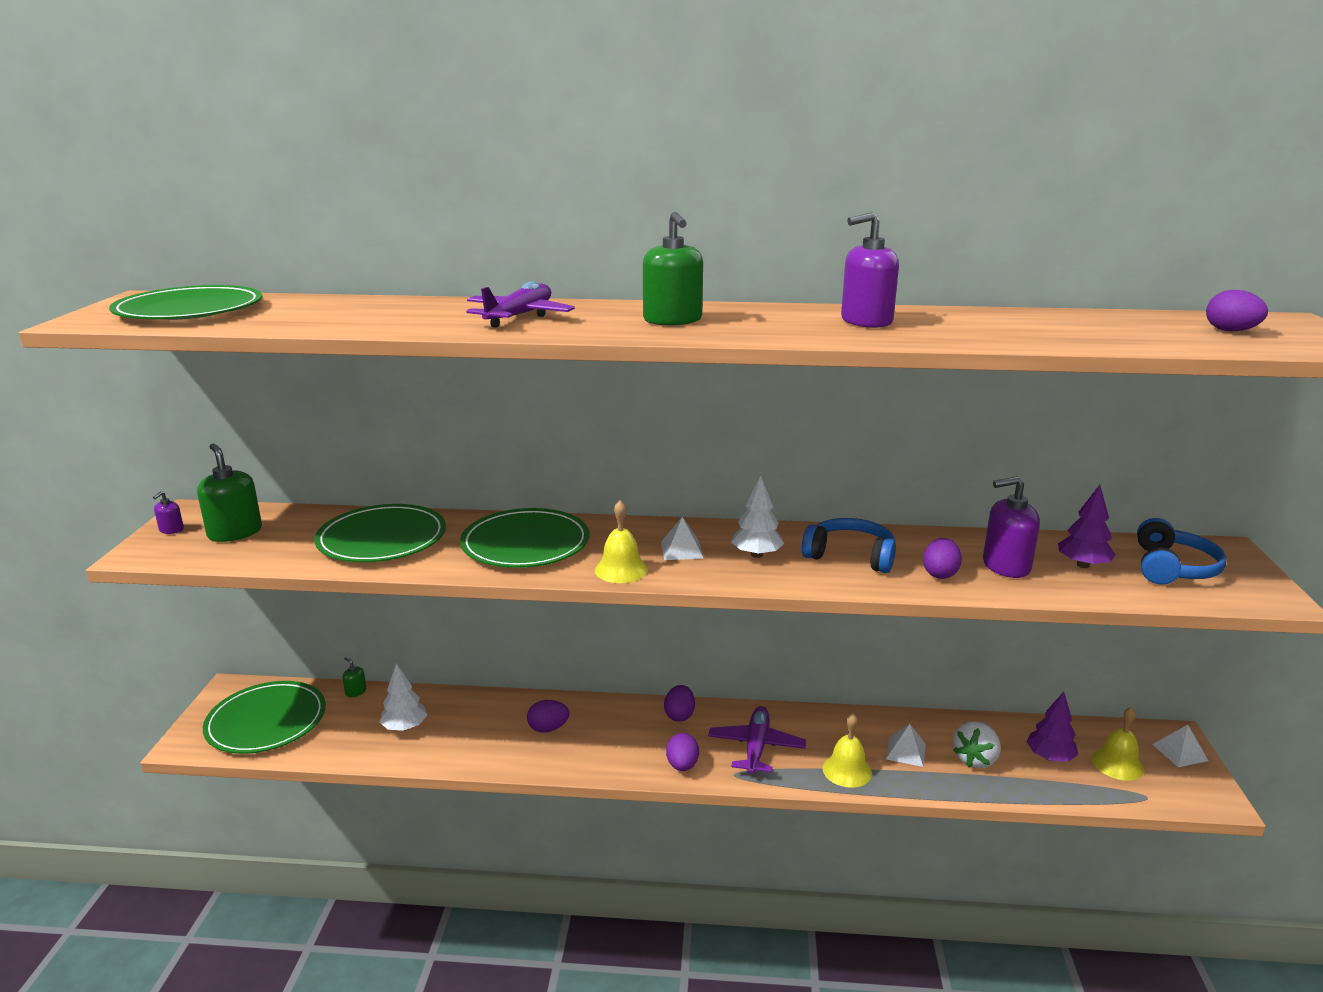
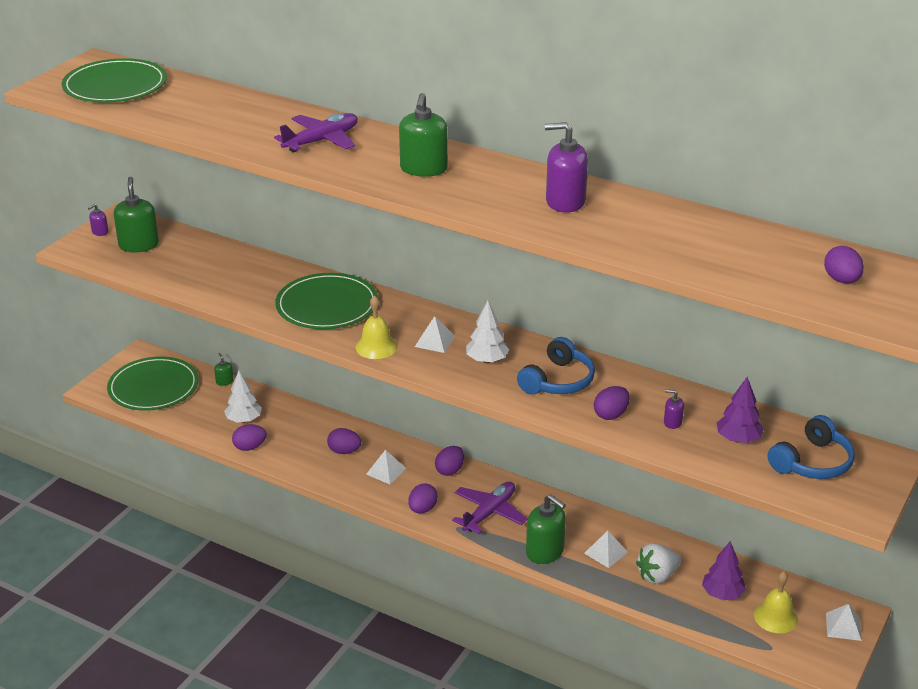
camera: 25 degrees right, 10 degrees up
(382, 538) = (232, 275): green plate -> none
(431, 756) = (250, 447): none -> purple egg
(611, 736) = (386, 471): none -> white pyramid
(847, 770) = (545, 552): yellow bell -> green soap dispenser
(850, 556) = (557, 381): blue headphones -> blue headphones turned 75 degrees clockwise
(1006, 566) = (672, 422): purple soap dispenser -> purple soap dispenser, size x0.48

